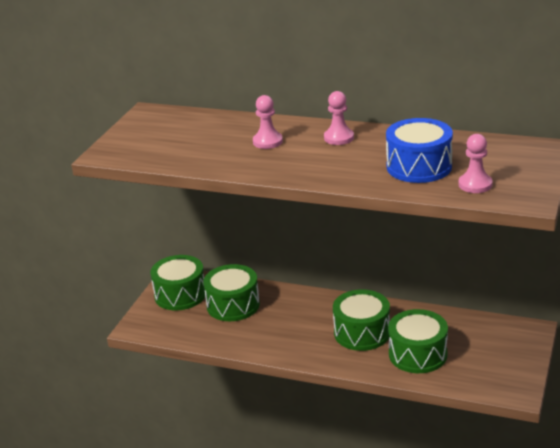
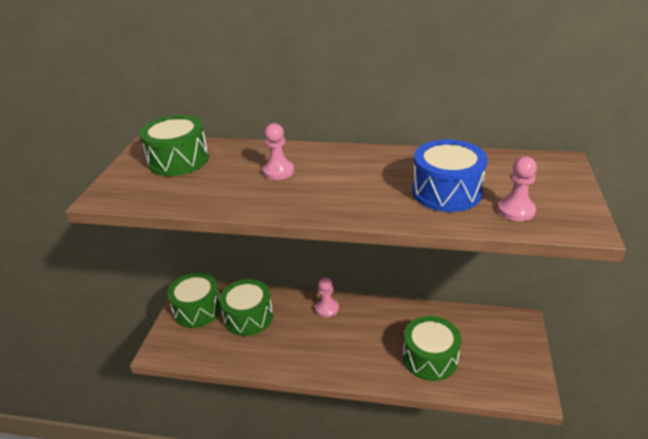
camera: 10 degrees left, 5 degrees up
(339, 138) = (351, 163): pink pawn -> pink pawn (327, 308)
(362, 333) = (373, 338): green drum -> green drum (178, 160)

